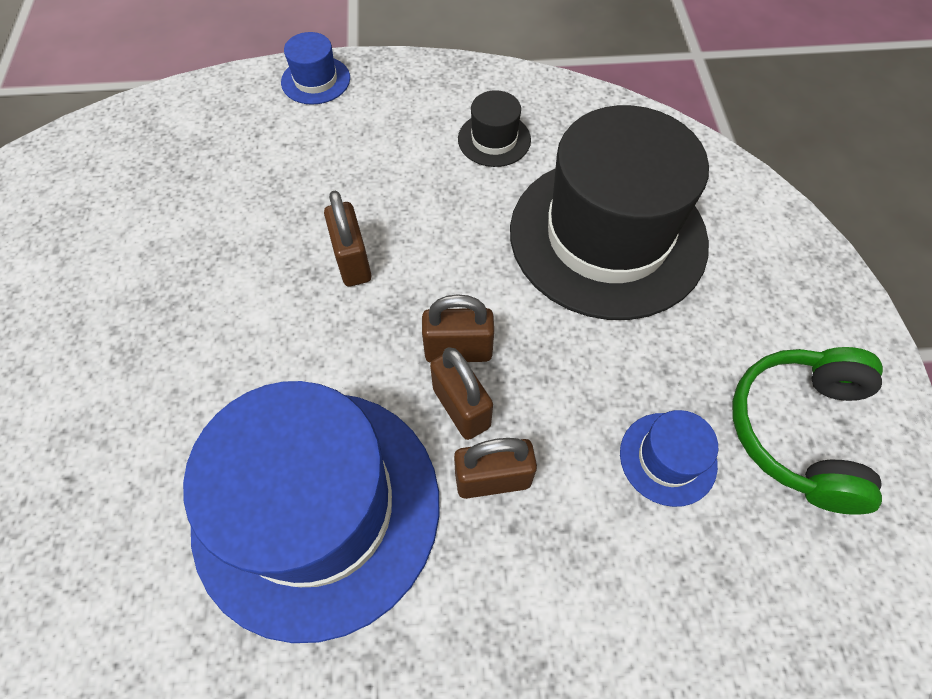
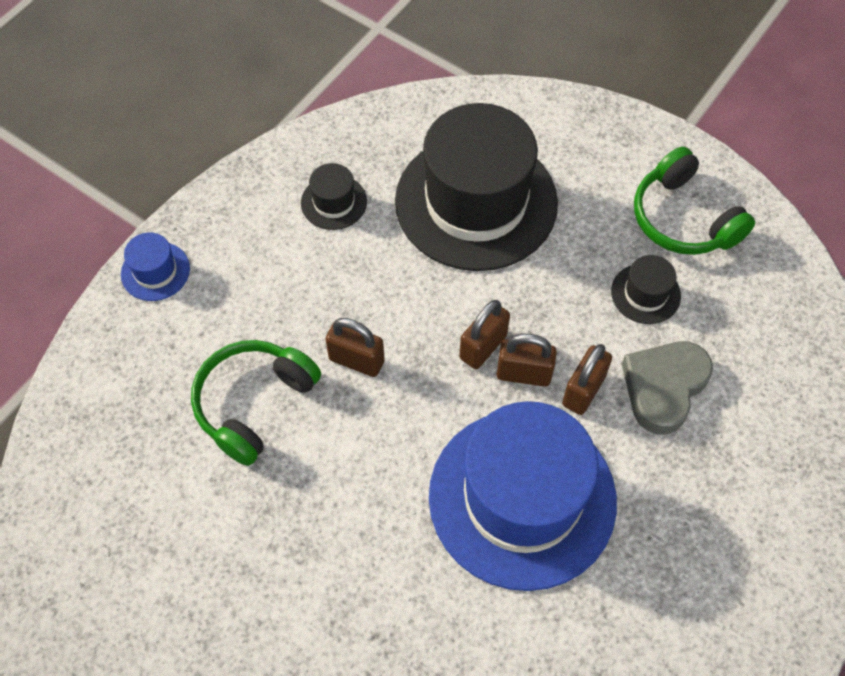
camera: 50 degrees left, 0 degrees up
(246, 220) = (253, 403): none -> green headphones
(572, 563) = (663, 387): none -> grey heart
(668, 458) = (645, 293): blue hat -> black hat

